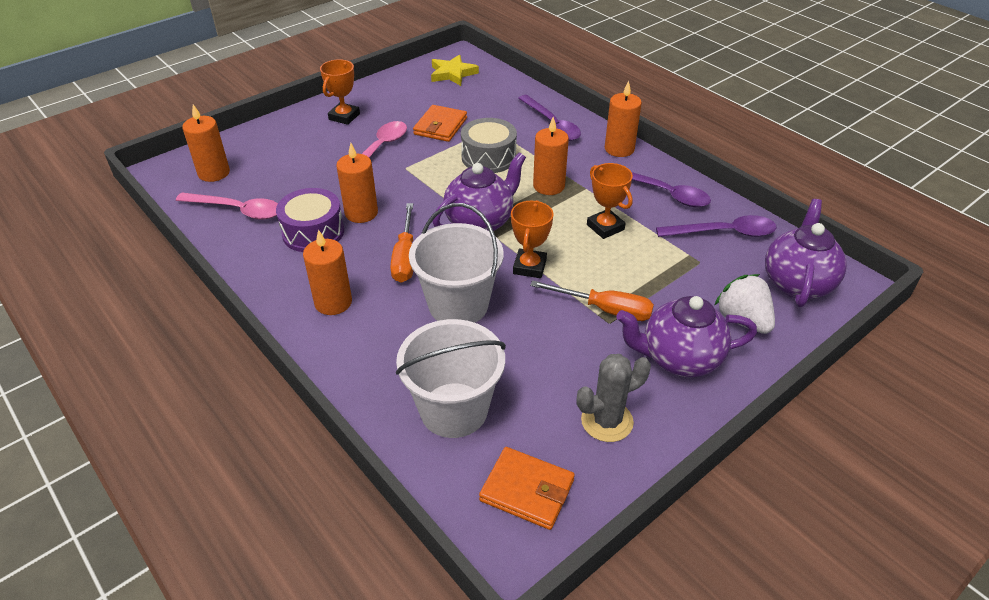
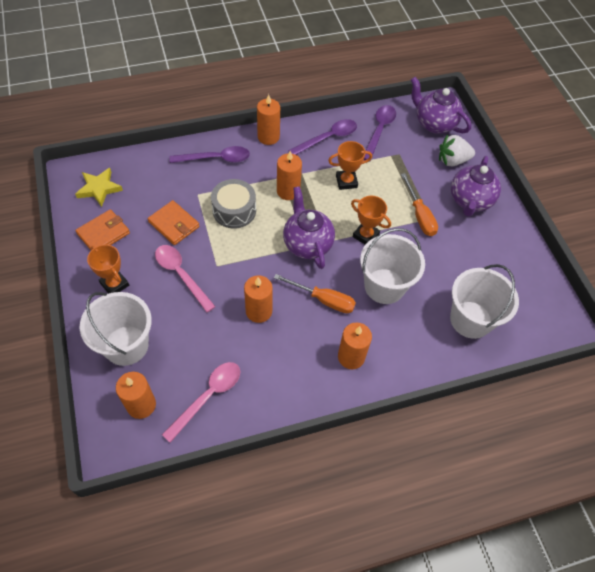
camera: 70 degrees left, 15 degrees up
(277, 144) = (126, 345): none -> white bucket
(313, 232) = (266, 349): purple drum -> none
(527, 490) = (535, 306): orange wallet -> orange wallet (103, 233)
(605, 310) = (419, 215): orange screwdriver -> orange screwdriver turned 120 degrees clockwise
(607, 421) = (502, 252): grey cactus -> none

